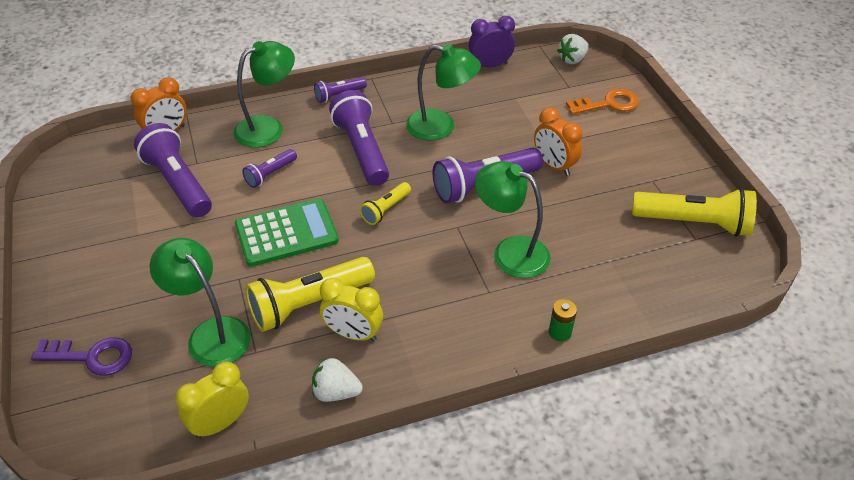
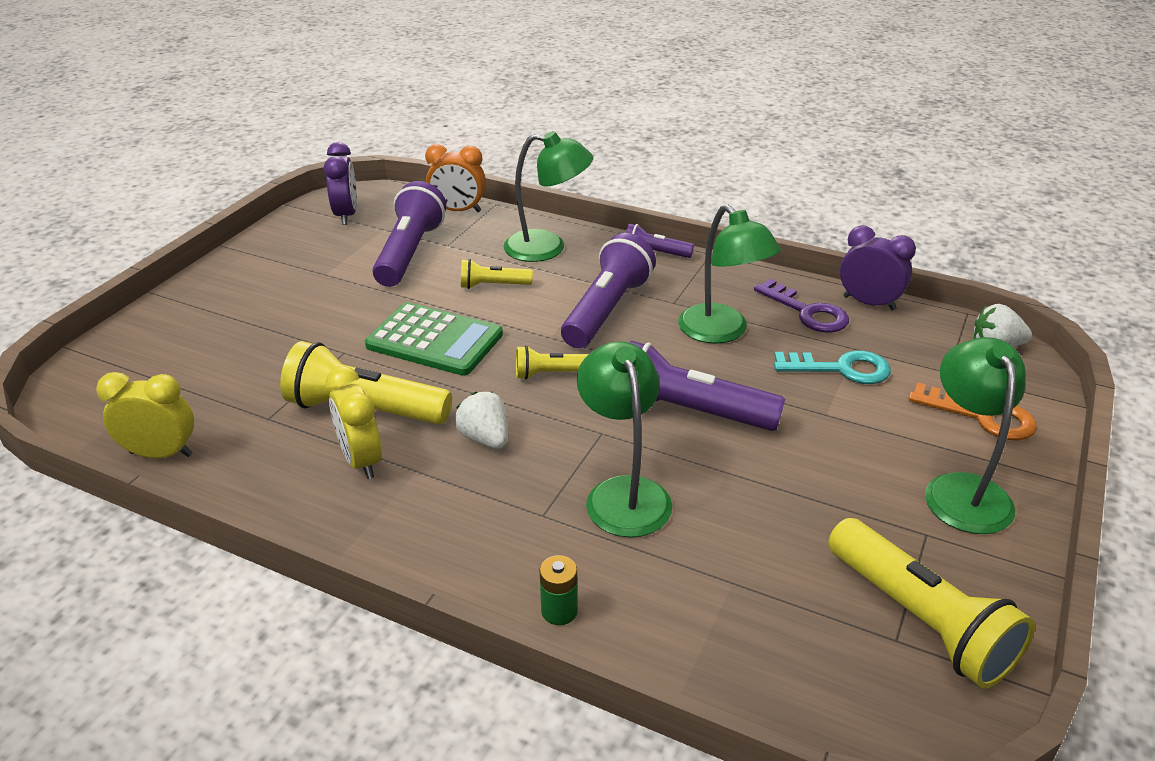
camera: 45 degrees right, 10 degrees down
(84, 181) = (346, 215): none -> purple clock
(91, 356) = (163, 341): purple key -> purple key (807, 312)
(211, 333) = (260, 380): green lamp -> green lamp (962, 489)
(270, 174) = (493, 285): purple flashlight -> yellow flashlight
(336, 392) = (274, 498): white strawberry -> white strawberry (485, 438)
(522, 114) = (840, 369): none -> turquoise key
(554, 165) = (806, 440): orange clock -> none

